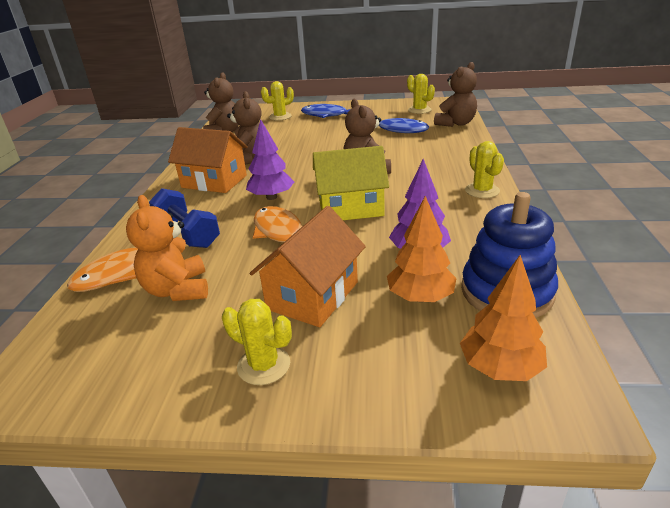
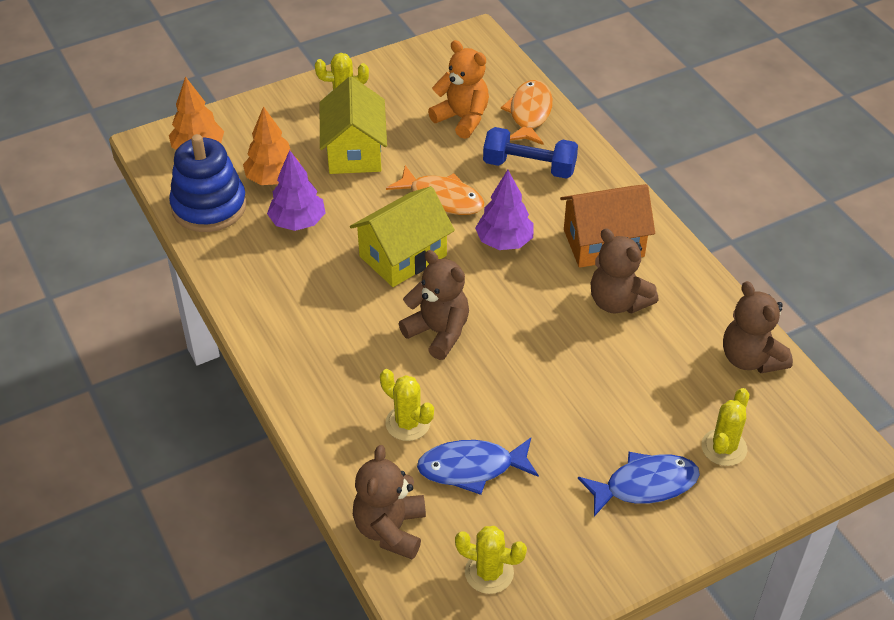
camera: 145 degrees right, 15 degrees up
(313, 295) = (354, 151): orange house -> yellow house
(482, 191) = (274, 338): yellow cactus -> yellow cactus (407, 423)

